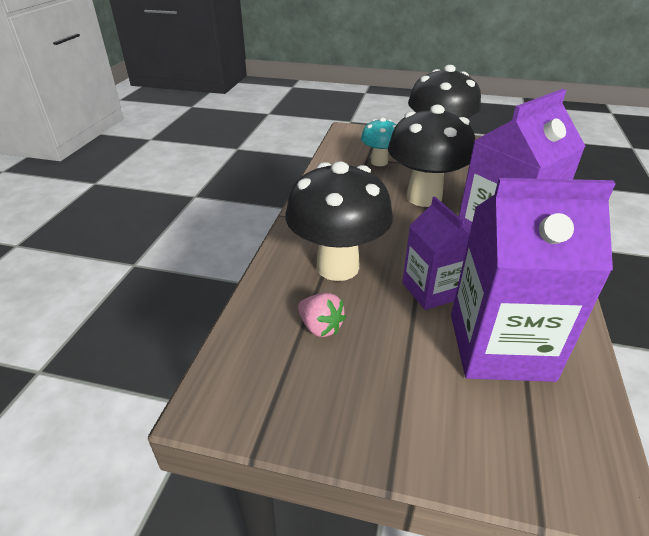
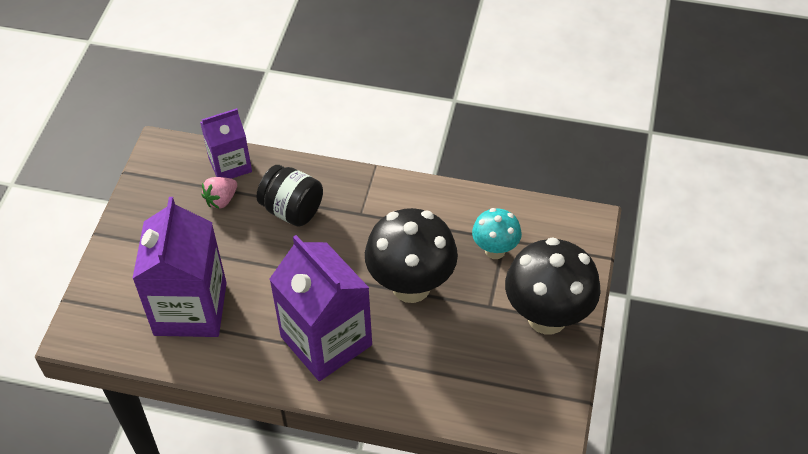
camera: 90 degrees right, 15 degrees up
(337, 267) = (292, 210): black mushroom -> black jar
(432, 290) = (257, 274): purple carton -> purple carton (230, 165)

